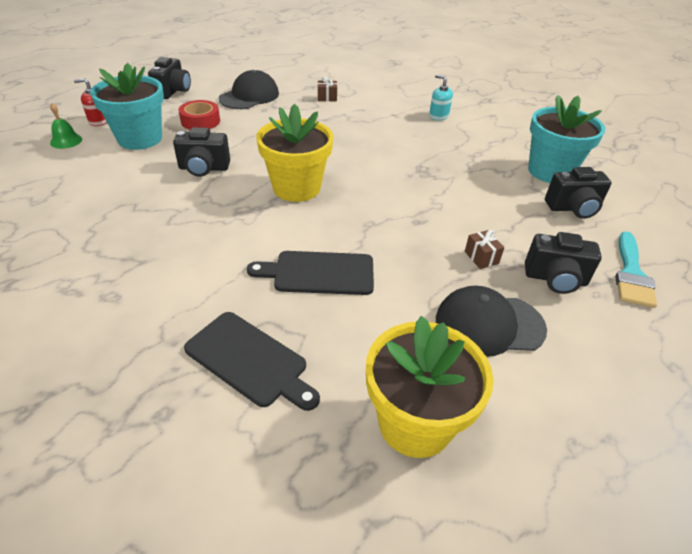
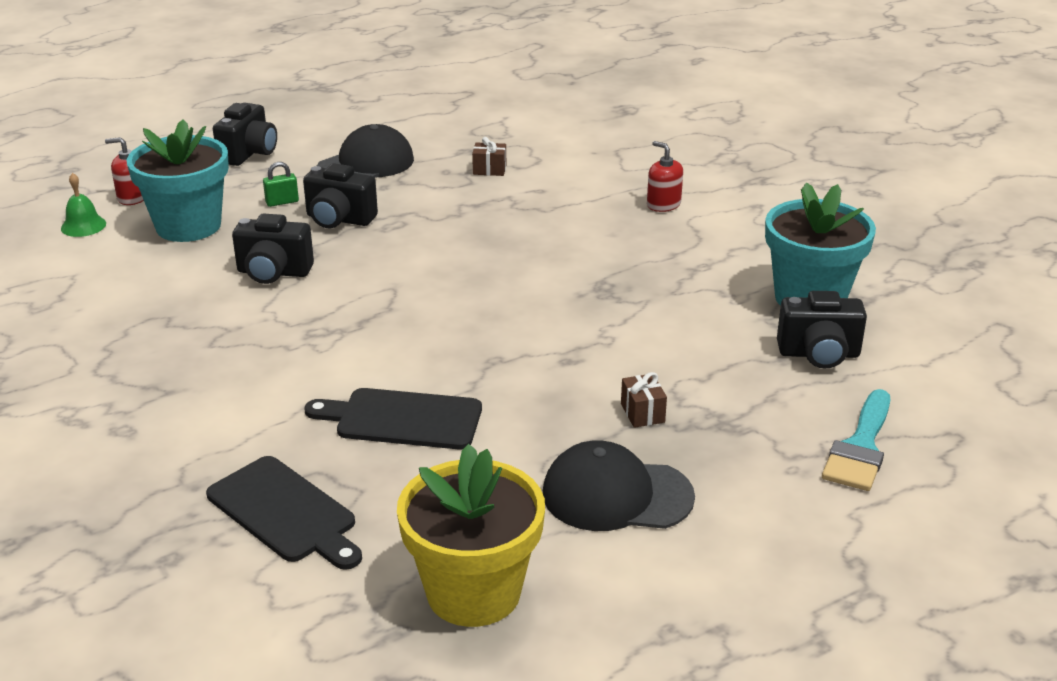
camera: 10 degrees right, 10 degrees down
(200, 121) = (282, 202): red tape -> green padlock
(296, 188) = (402, 306): yellow flower pot -> none
(438, 116) = (663, 204): turquoise soap dispenser -> red soap dispenser
(555, 279) = (740, 447): black camera -> black camera (339, 219)

